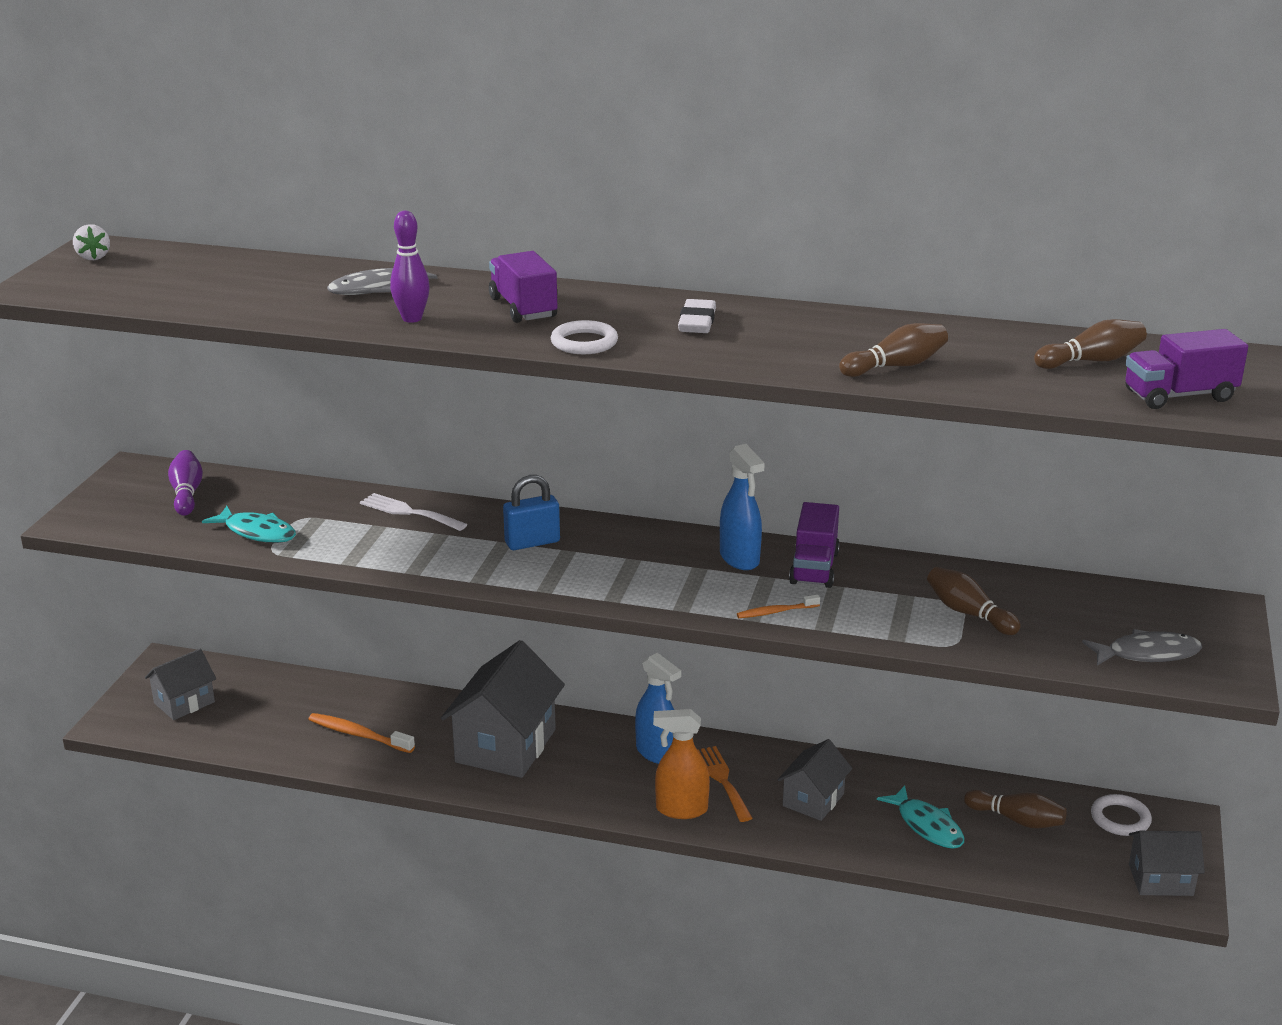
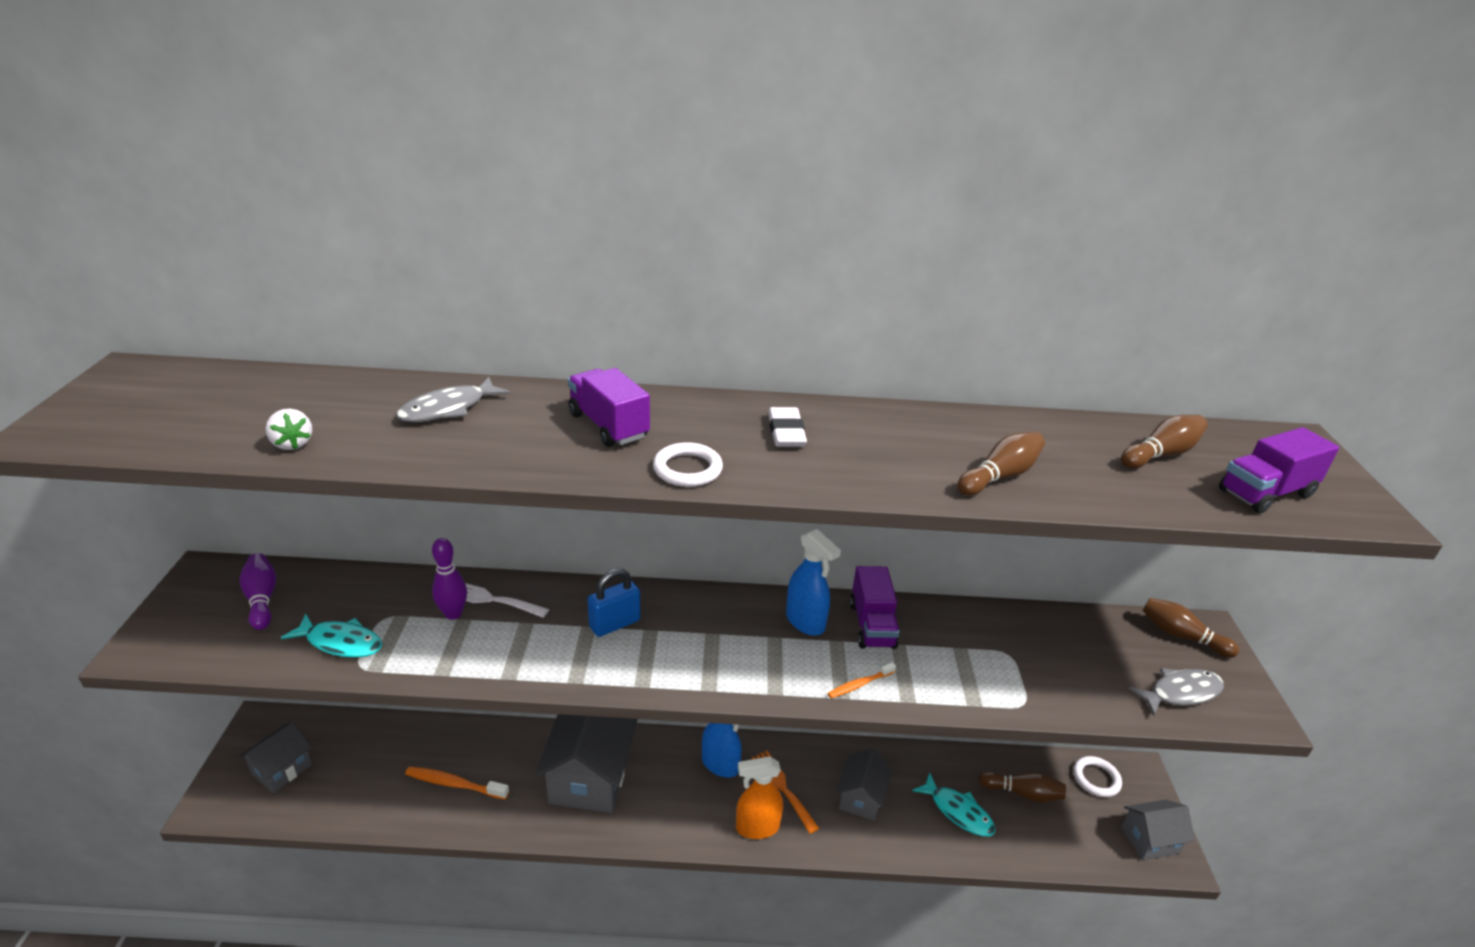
camera: 15 degrees left, 5 degrees up
(93, 257) = (123, 385): white strawberry -> white strawberry (292, 444)
(412, 318) = (496, 449): purple bowling pin -> purple bowling pin (453, 614)
(968, 613) = (1019, 663): brown bowling pin -> brown bowling pin (1181, 636)

